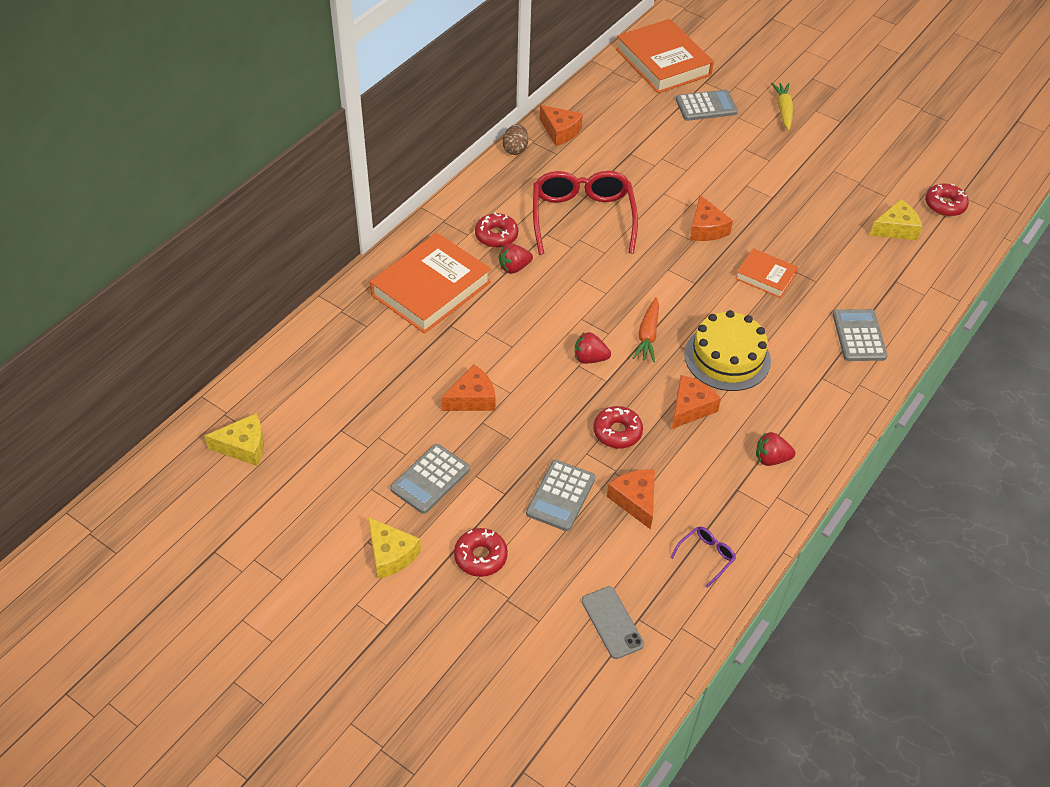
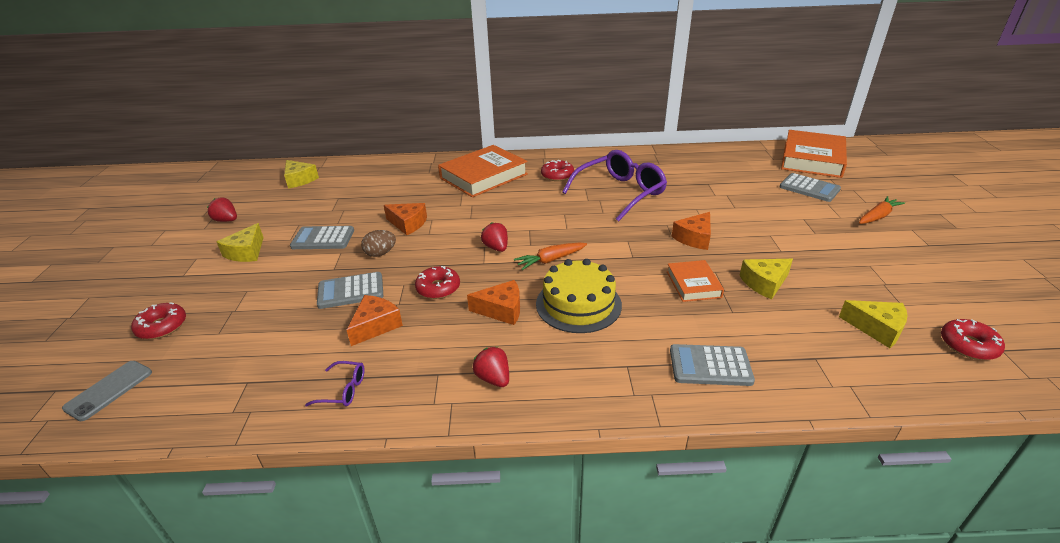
camera: 55 degrees right, 15 degrees down
(431, 288) = (483, 176): orange book -> orange book turned 45 degrees counterclockwise
(480, 557) = (266, 284): red donut -> red donut (162, 326)
(514, 268) = (539, 191): red strawberry -> red strawberry (226, 220)
(515, 149) = (638, 152): brown egg -> brown egg (380, 253)
(560, 131) = (679, 157): orange cheese -> none
(582, 217) = (620, 192): red glasses -> purple glasses
(612, 622) = (235, 369): grey phone -> grey phone (109, 390)
(783, 110) = (877, 216): yellow carrot -> orange carrot
(801, 239) = (764, 283): none -> yellow cheese
(859, 336) = (710, 366): grey calculator -> grey calculator turned 135 degrees counterclockwise

